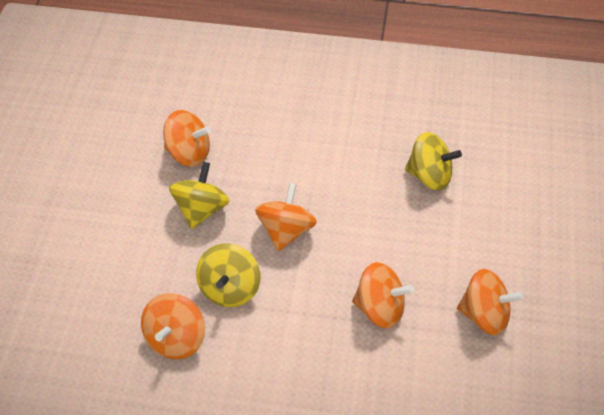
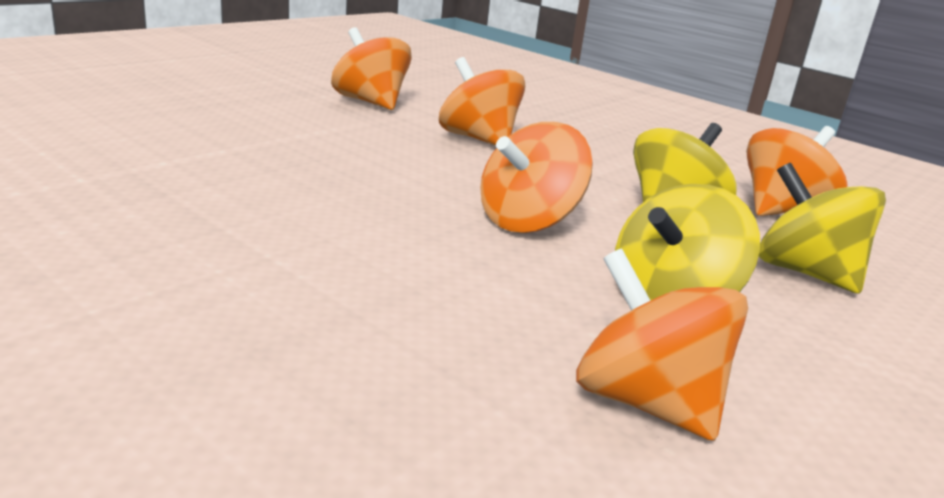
camera: 150 degrees left, 25 degrees down
(430, 177) = (215, 175): yellow spinning top -> yellow spinning top (804, 273)

